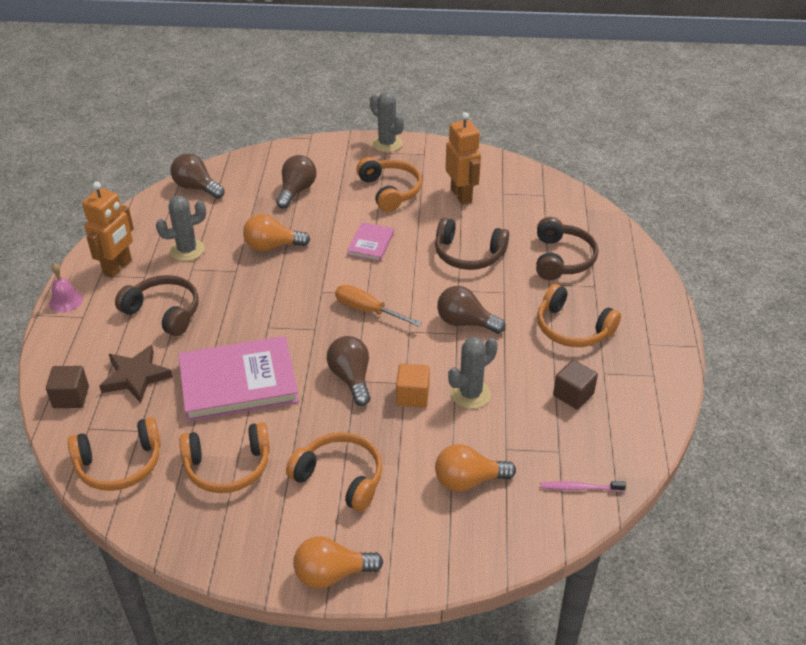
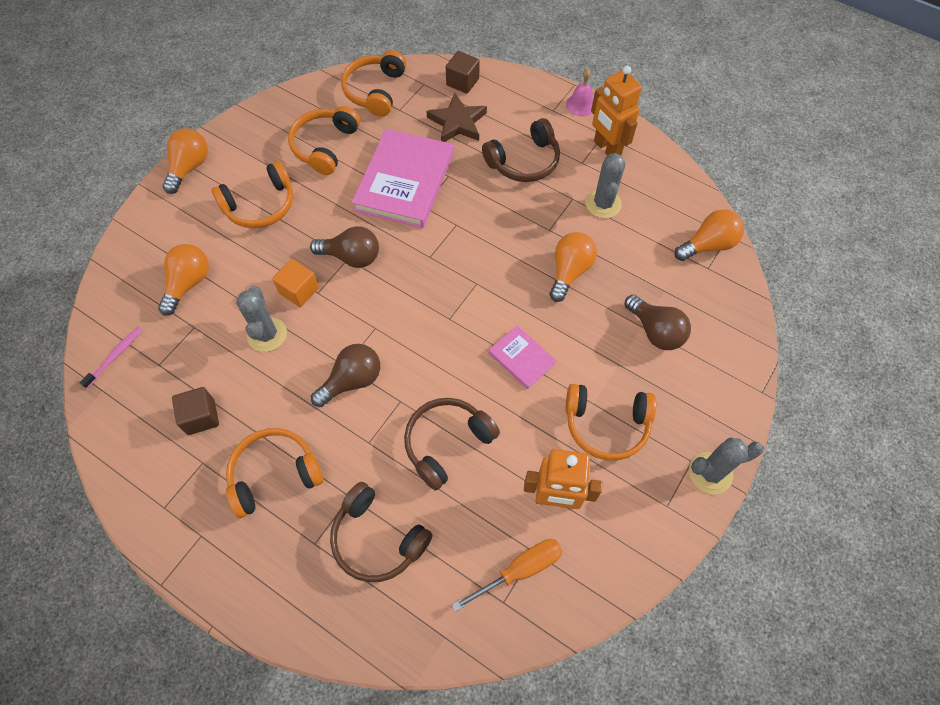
camera: 120 degrees right, 20 degrees up
(196, 187) = (708, 245): brown light bulb -> orange light bulb
(367, 310) = (425, 307): orange screwdriver -> orange screwdriver (521, 570)

